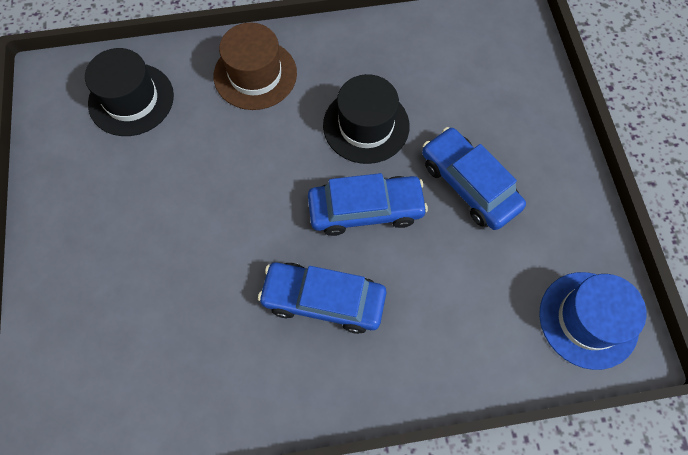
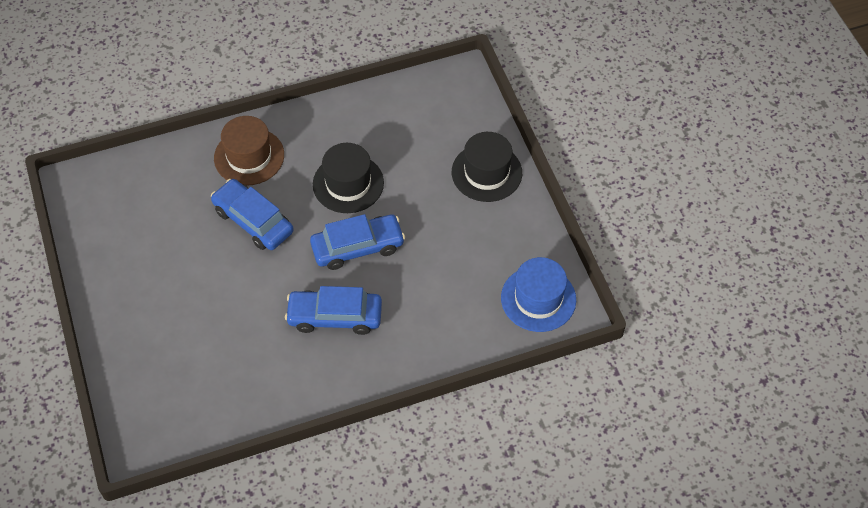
camera: 10 degrees left, 10 degrees down
(131, 99) = (148, 191): black hat -> black hat (486, 172)
(469, 184) = (437, 216): blue car -> blue car (253, 221)

